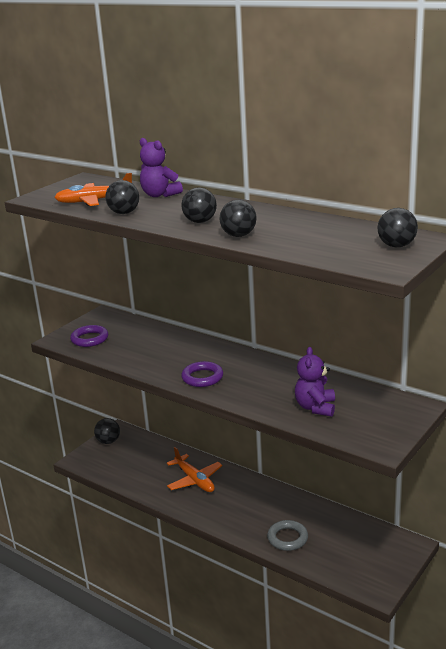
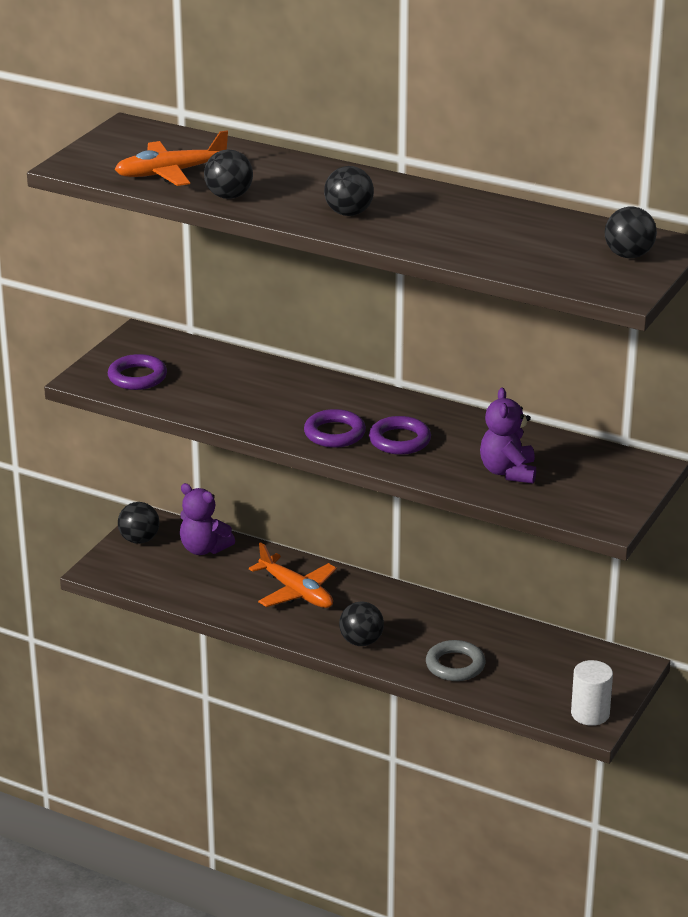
camera: 10 degrees left, 5 degrees up
(159, 195) = (267, 162): purple teddy bear -> purple teddy bear (204, 549)
(238, 235) = (412, 237): black ball -> black ball (361, 641)
(245, 383) = (399, 440): none -> purple ring
(377, 582) = (590, 714): none -> white cylinder

